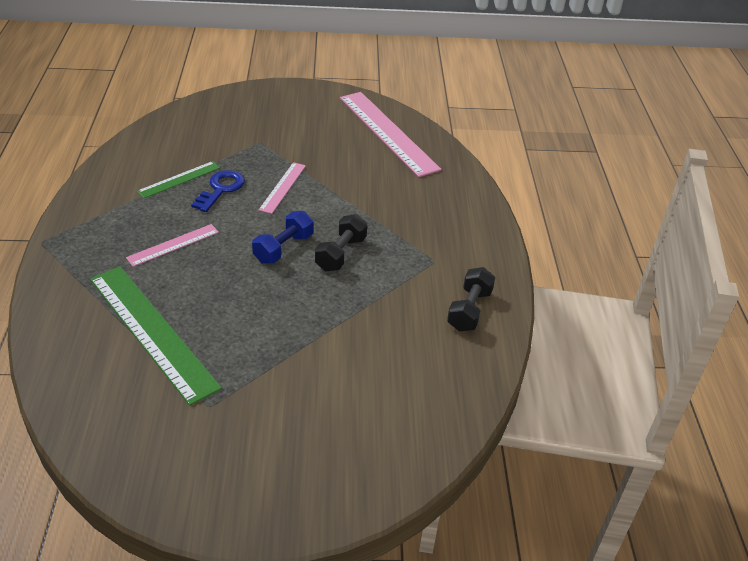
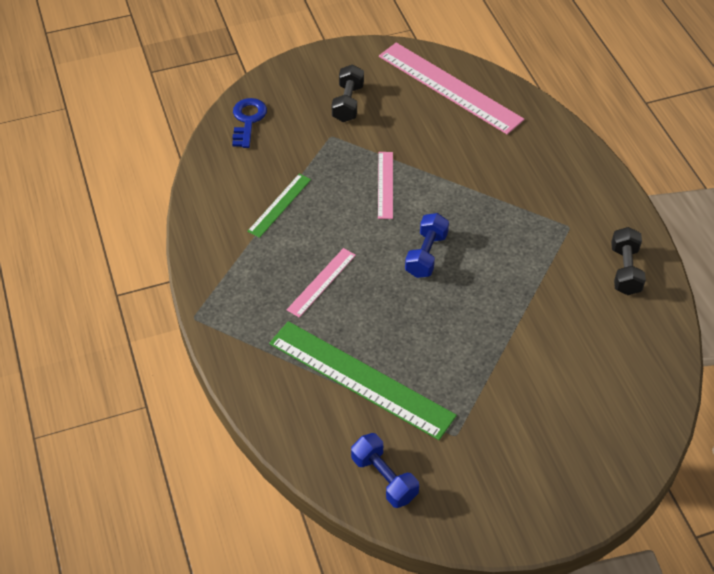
camera: 15 degrees left, 10 degrees up
(112, 424) = (384, 478): none -> blue dumbbell
(221, 189) = (327, 205): blue key -> blue key (248, 120)
(341, 254) = (482, 245): black dumbbell -> black dumbbell (348, 103)

